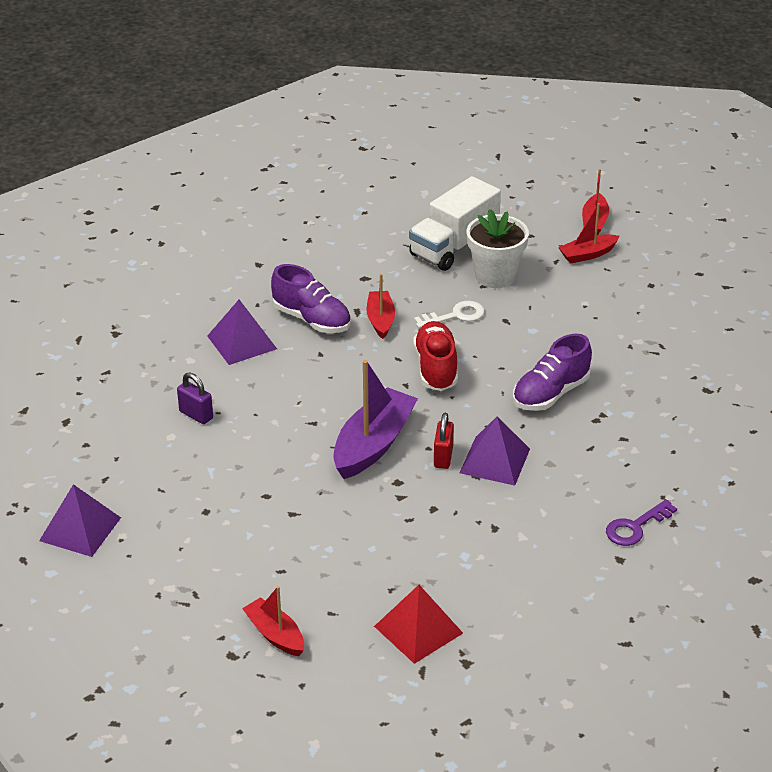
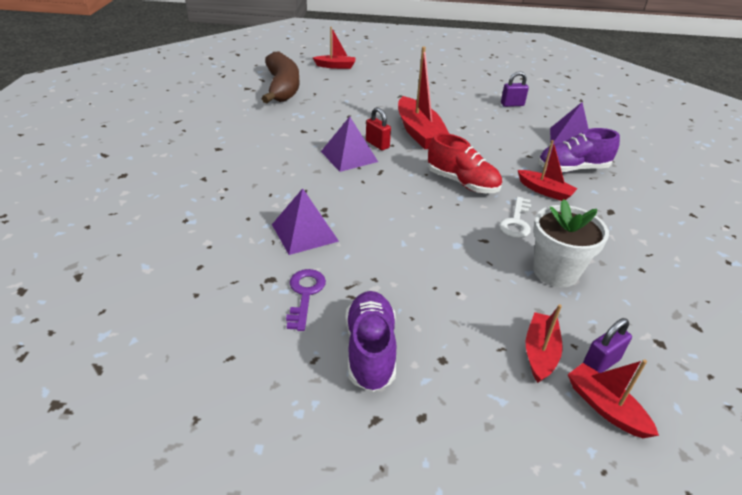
camera: 130 degrees right, 0 degrees up
(80, 529) = (461, 60): purple pyramid -> purple pyramid (304, 232)
(373, 444) = (419, 132): purple boat -> red boat
(418, 629) = (282, 88): red pyramid -> brown banana
(454, 246) = (626, 277): white truck -> none
(550, 394) = (375, 208): purple shoe -> purple shoe (370, 350)
(561, 232) = (600, 363): none -> purple padlock
(635, 527) = (225, 165): purple key -> purple key (305, 294)

